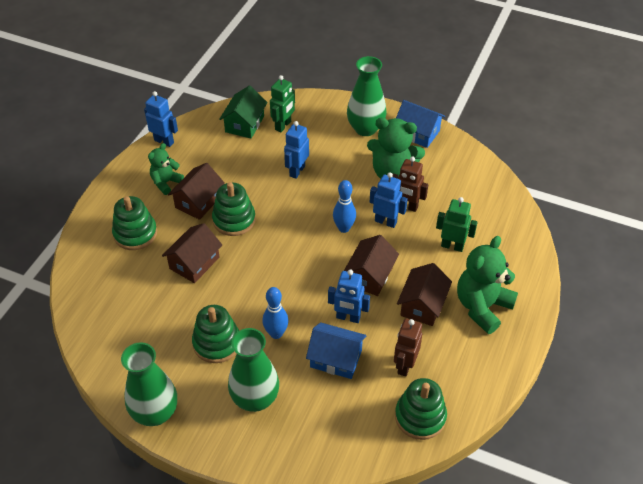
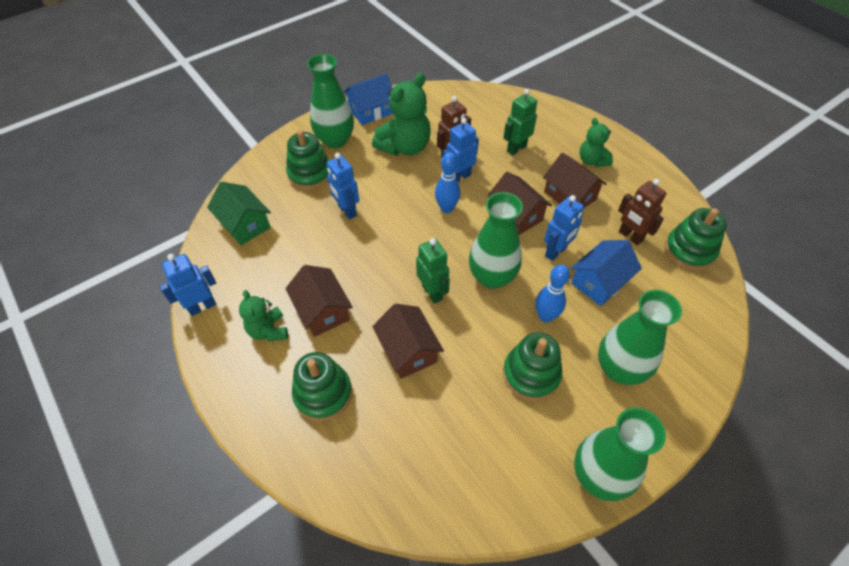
camera: 60 degrees left, 5 degrees up
(234, 220) = (373, 289): green stacking toy -> green stacking toy (310, 174)
(283, 125) = (276, 195): green robot -> green robot (432, 292)
(292, 285) = (492, 277): none -> green vase
(482, 307) = (592, 160): green teddy bear -> green teddy bear, size x0.58

